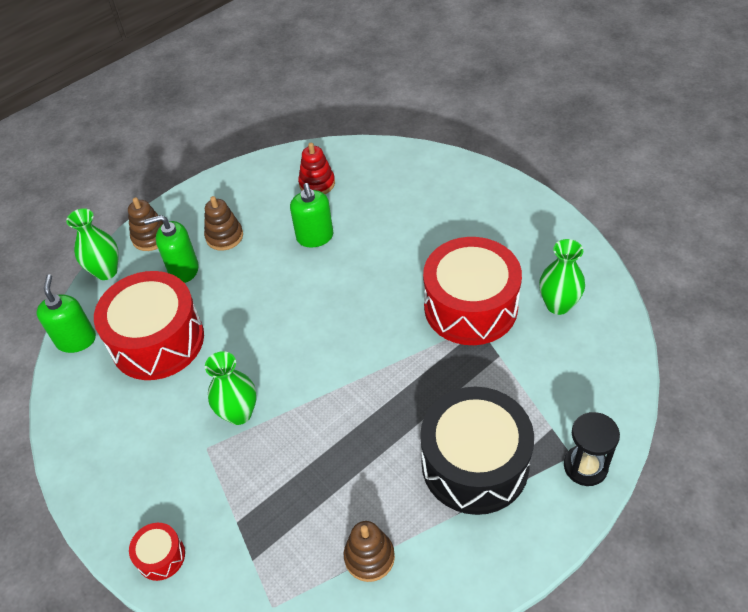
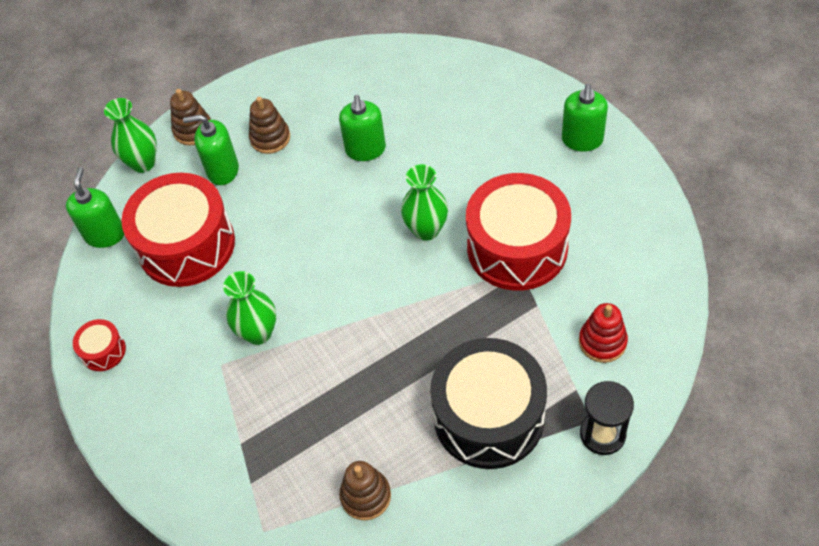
camera: 10 degrees right, 5 degrees up
(161, 556) = (163, 467): red drum -> red drum (103, 351)
(317, 183) = (377, 88): red stacking toy -> red stacking toy (602, 342)
(510, 208) = (582, 140): none -> green soap dispenser
(558, 305) = (611, 256): green vase -> green vase (426, 230)

